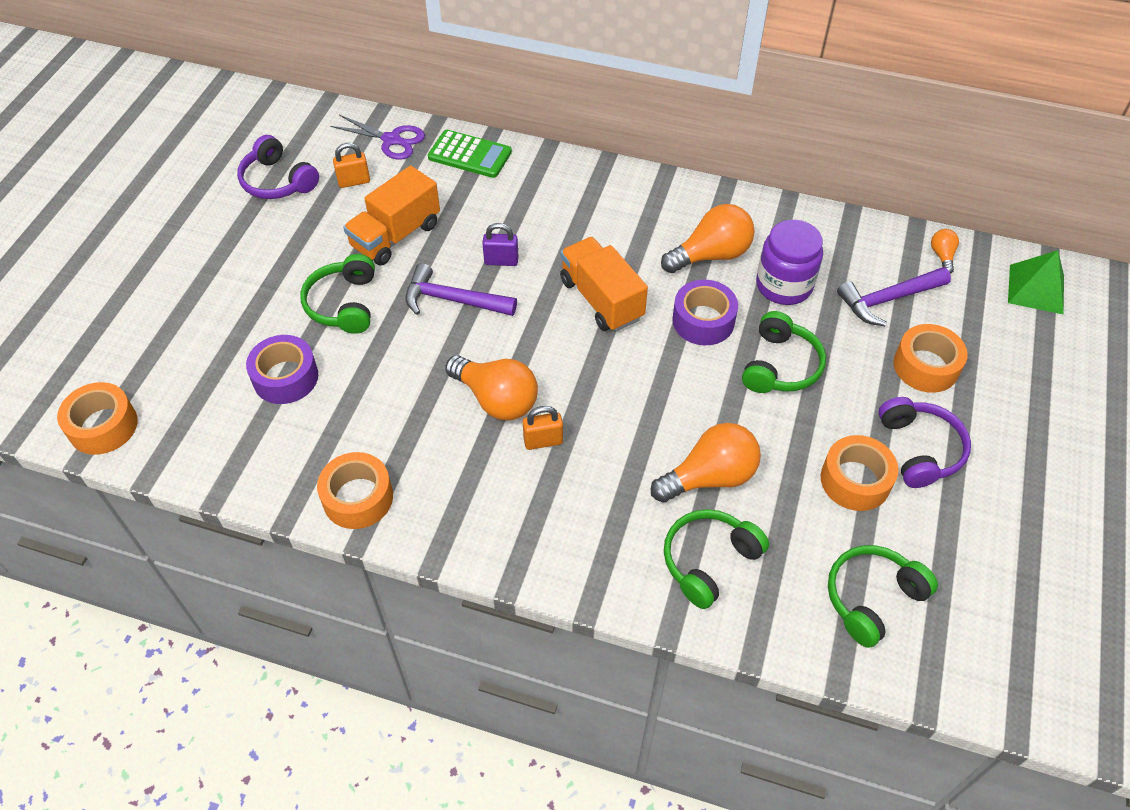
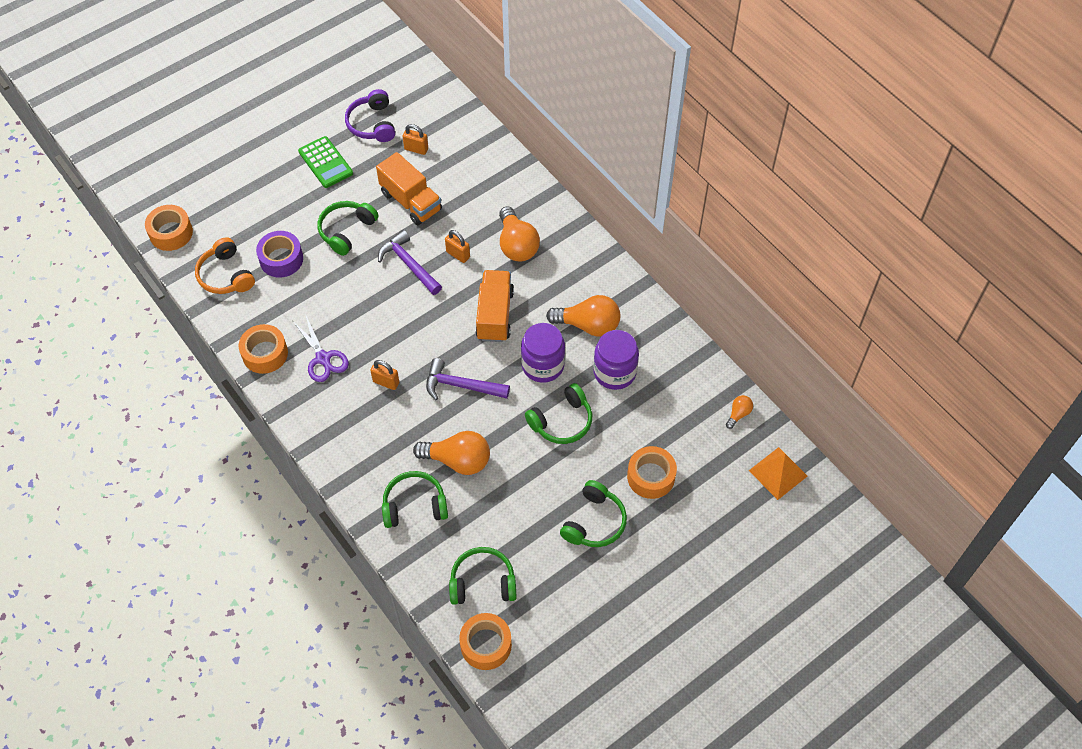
camera: 35 degrees right, 5 degrees up
(224, 435) = (226, 275): none -> orange headphones
(391, 140) = (462, 130): purple scissors -> purple scissors (323, 358)
(396, 235) = (411, 201): orange truck -> orange truck turned 120 degrees counterclockwise
(470, 155) = (501, 168): green calculator -> green calculator (325, 162)
(496, 399) = (382, 342): orange light bulb -> orange light bulb (517, 245)
(501, 261) = (458, 254): purple padlock -> orange padlock
(703, 321) = (543, 365): purple tape -> purple jar
(855, 480) = (538, 515): orange tape -> orange tape (486, 645)
(888, 299) = (672, 421): purple hammer -> purple hammer (461, 386)
(920, 449) = (594, 522): purple headphones -> green headphones
(1036, 289) = (778, 473): green pyramid -> orange pyramid

